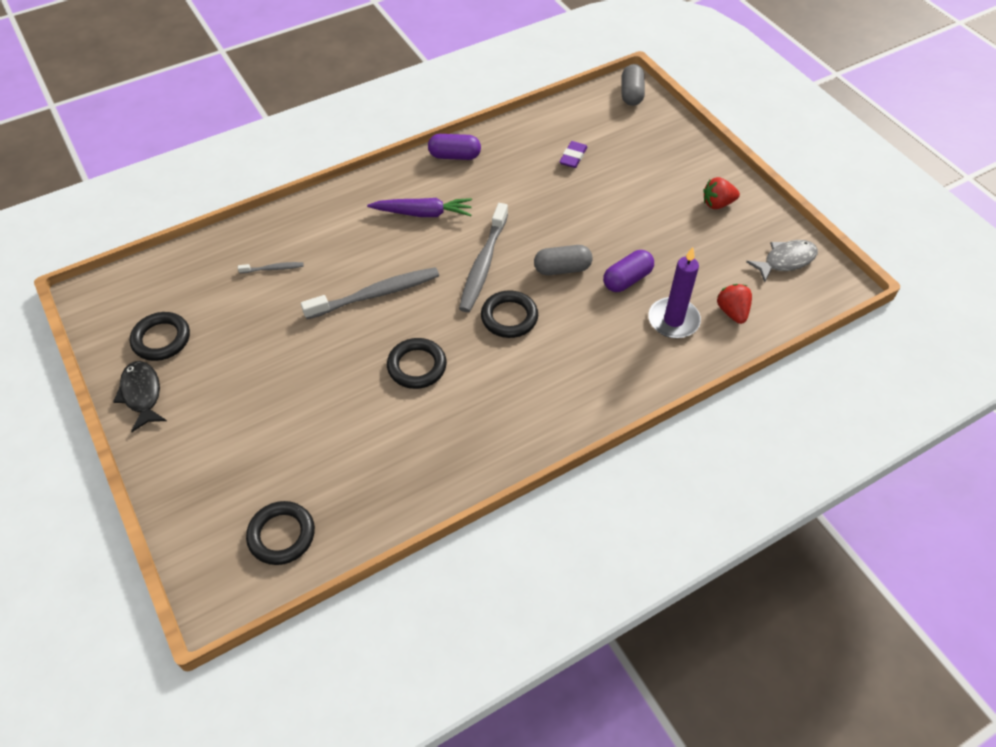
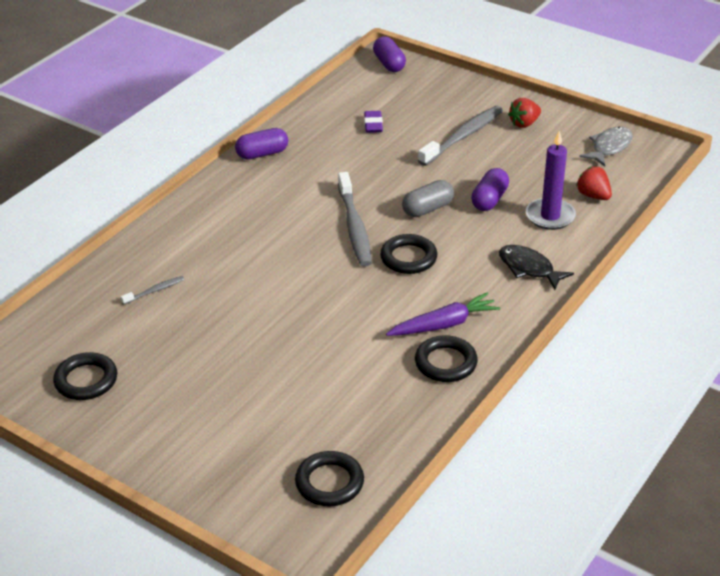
camera: 25 degrees left, 15 degrees down
(142, 394) = (103, 428): black fish -> black fish (529, 268)
(376, 294) = (272, 279): grey toothbrush -> grey toothbrush (463, 136)
(417, 366) = (354, 319): black ring -> black ring (445, 363)
(423, 213) = (267, 206): purple carrot -> purple carrot (444, 324)
(631, 94) = (389, 64): grey capsule -> purple capsule

